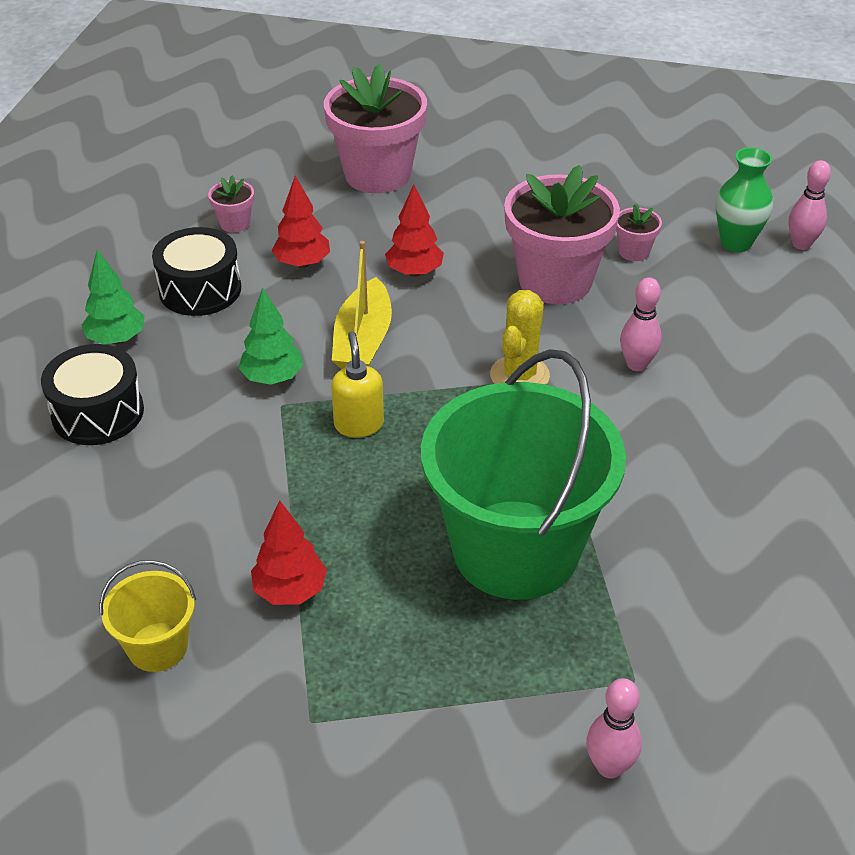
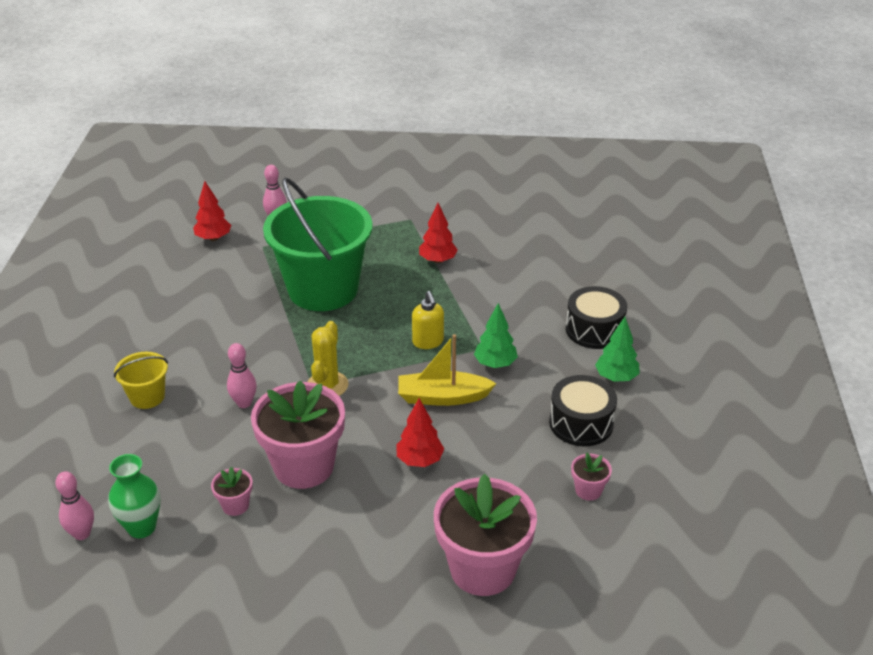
camera: 170 degrees right, 5 degrees down
(158, 647) = (492, 234): yellow bucket -> yellow bucket (147, 397)
(302, 263) = (513, 457): red tree -> red tree (213, 238)
(363, 341) = (442, 397): yellow boat -> yellow boat turned 90 degrees counterclockwise

